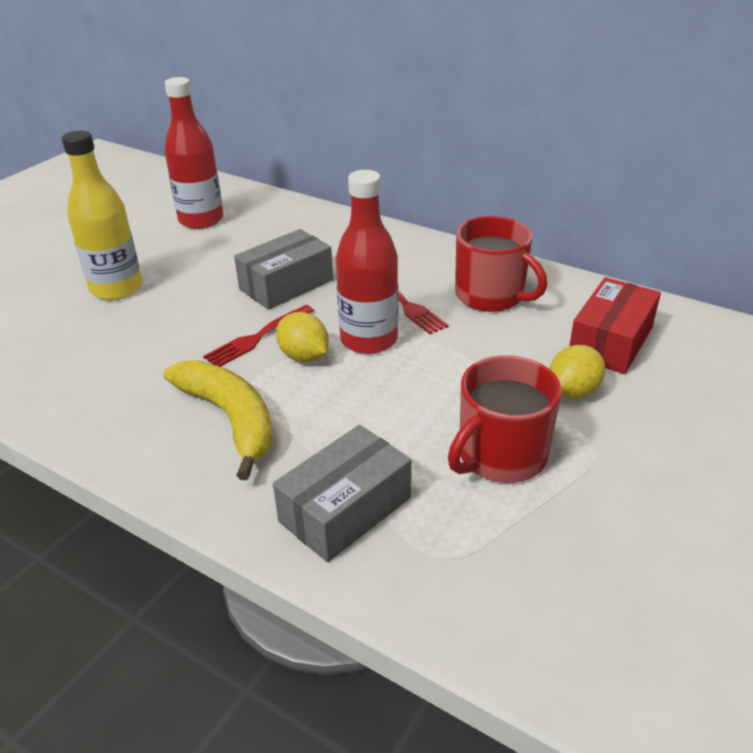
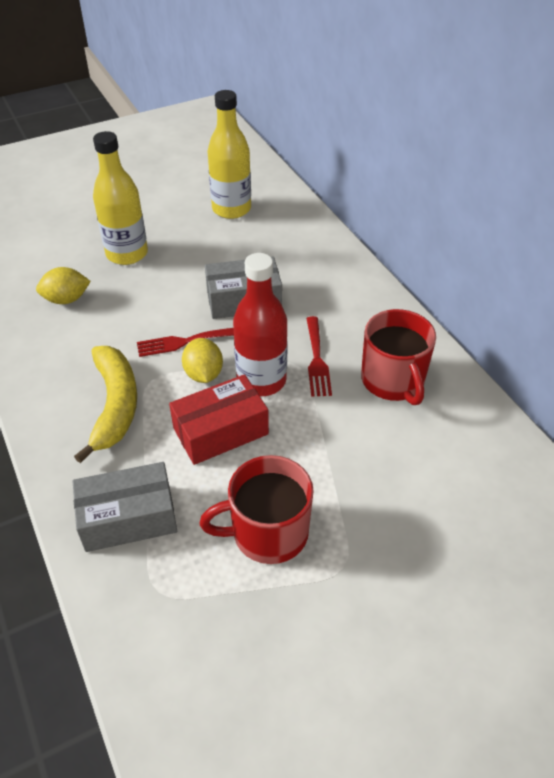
camera: 30 degrees right, 10 degrees up
(201, 220) = (231, 209): red bottle -> yellow bottle
(573, 391) = (375, 505): yellow lemon -> yellow lemon (66, 299)
(610, 342) = (452, 473): red box -> red box (220, 431)

